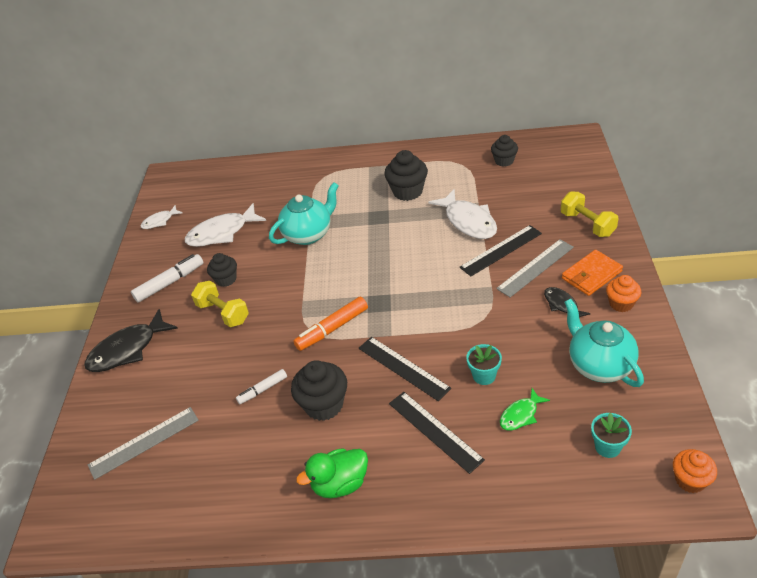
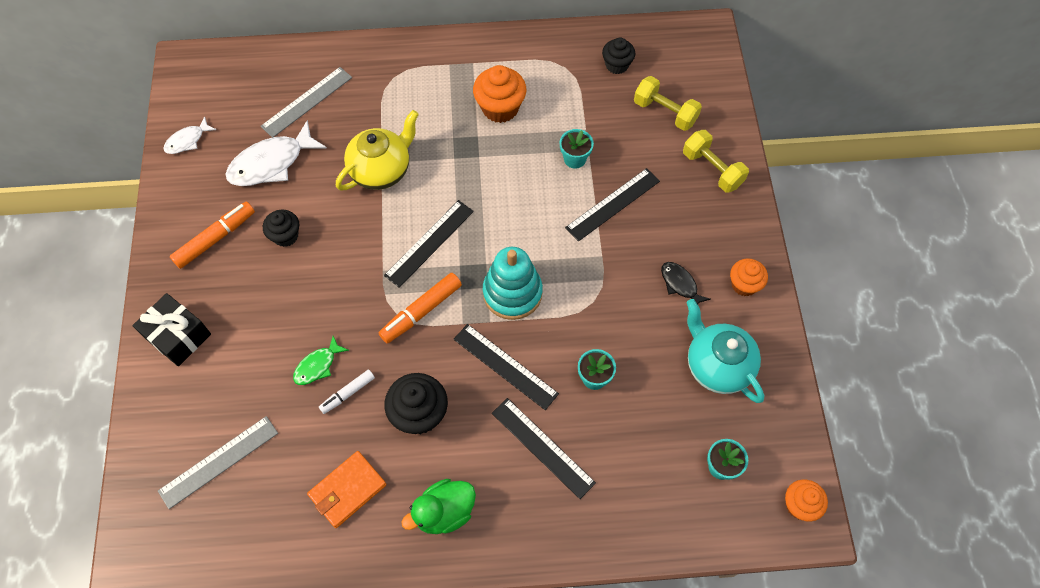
camera: 10 degrees left, 20 degrees up
(127, 350) = (178, 336): black fish -> black gift
(170, 283) = (215, 239): white marker -> orange marker
(223, 313) = (288, 286): yellow dumbbell -> yellow dumbbell (665, 112)
(308, 234) = (381, 170): turquoise teapot -> yellow teapot
(343, 281) = (429, 243): none -> black ruler
(407, 191) = (500, 108): black cupcake -> orange cupcake
(412, 314) = (512, 293): none -> turquoise stacking toy
(468, 221) = (574, 159): white fish -> turquoise flower pot
(520, 415) = (633, 428): green fish -> green fish (317, 366)
(535, 267) = (652, 231): grey ruler -> grey ruler (307, 101)
(591, 275) = (714, 244): orange wallet -> orange wallet (347, 490)

